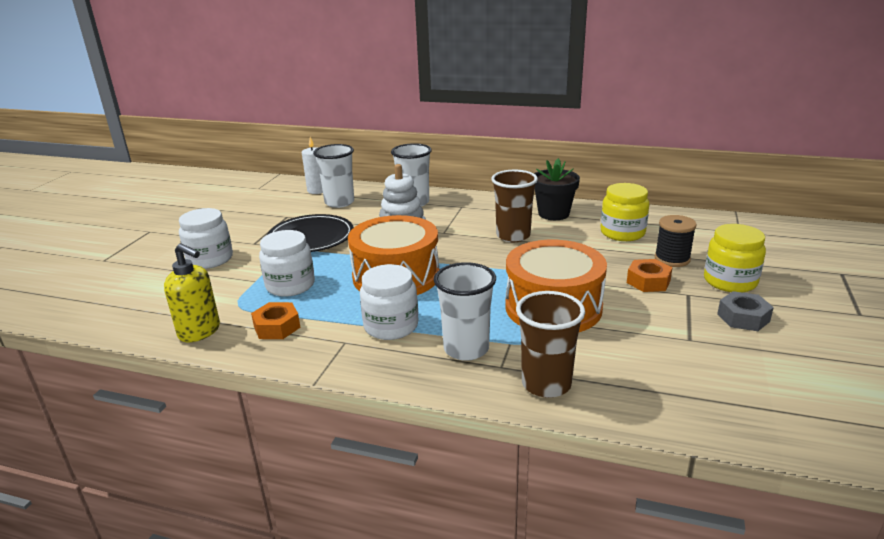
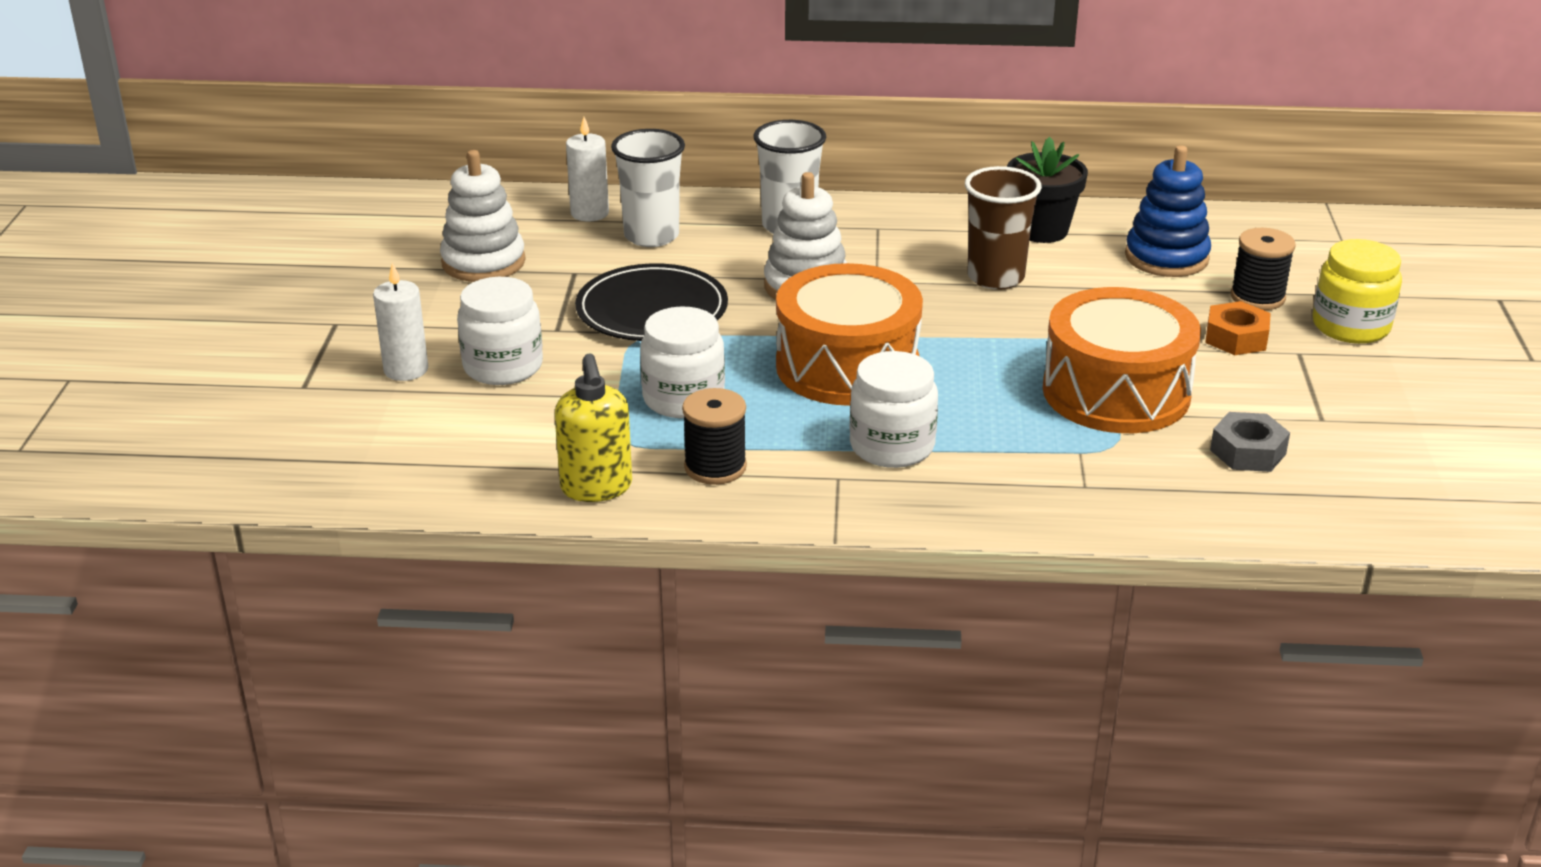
camera: 15 degrees left, 5 degrees up
(160, 256) = (406, 370): none -> white candle
(200, 332) = (596, 488): yellow soap dispenser -> yellow soap dispenser turned 60 degrees clockwise
(246, 208) = (483, 262): none -> white stacking toy
(277, 327) = (715, 467): orange nut -> black spool
(466, 349) = (1023, 467): white cup -> none
(546, 384) = (1157, 502): brown cup -> none
(622, 233) = (1166, 257): yellow jar -> blue stacking toy
(743, 317) = (1383, 380): grey nut -> grey nut (1248, 452)

